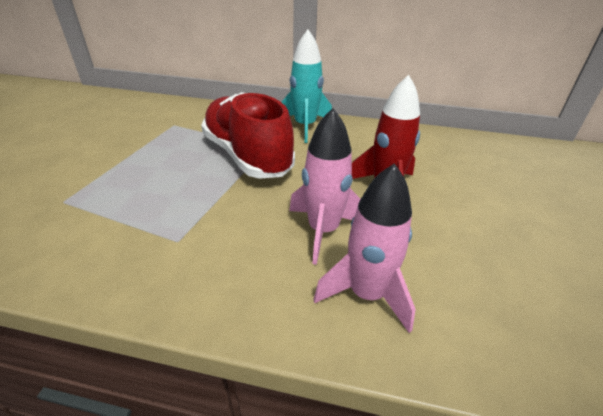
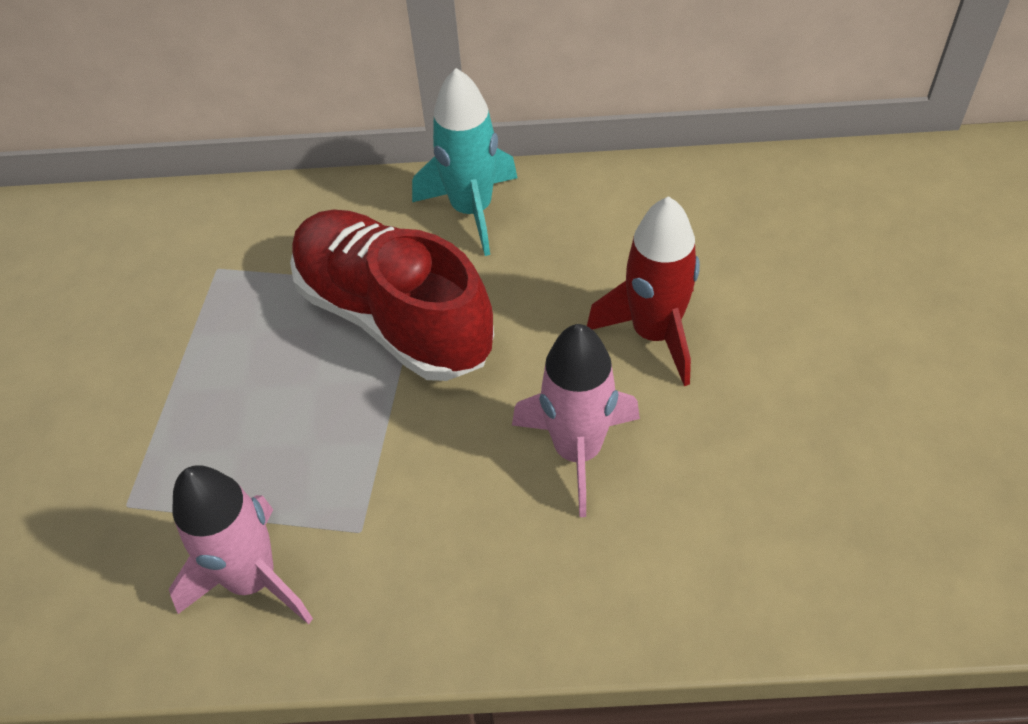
camera: 10 degrees left, 15 degrees up
(366, 294) = (670, 547): pink rocket -> pink rocket (252, 579)

